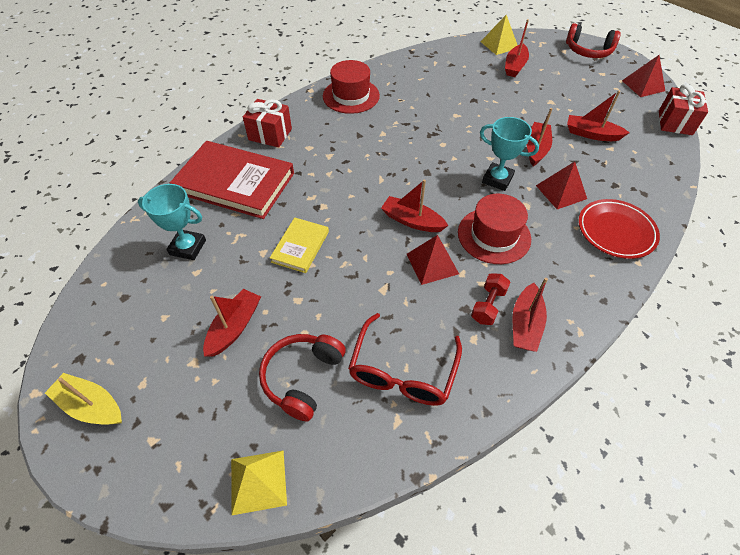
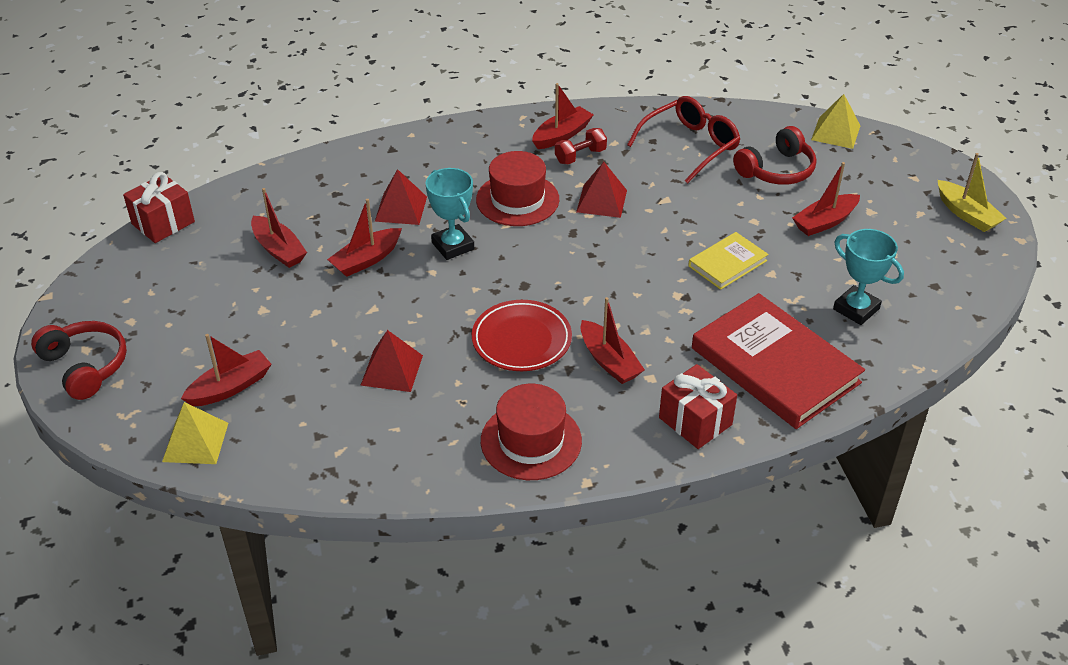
camera: 150 degrees left, 10 degrees down
(412, 221) = (588, 242): red boat -> red boat (609, 361)
(616, 231) = (396, 160): red plate -> red plate (521, 340)
(643, 85) = (112, 281): red pyramid -> red pyramid (392, 370)

